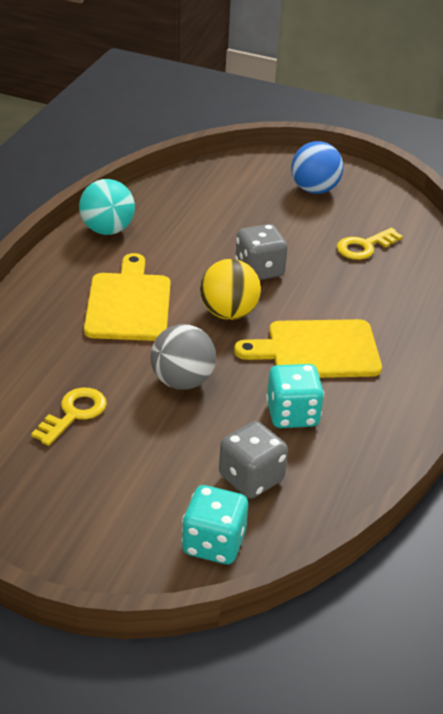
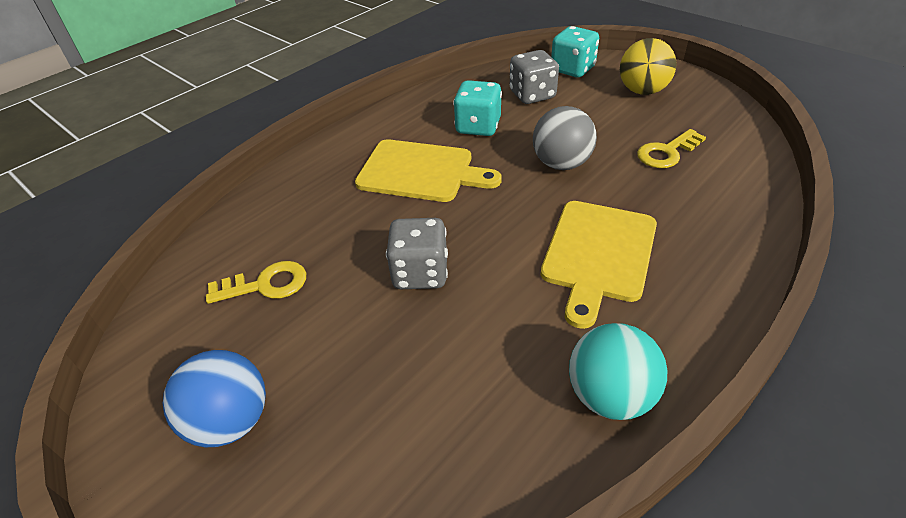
camera: 155 degrees left, 5 degrees up
(229, 313) = (486, 223): yellow ball -> yellow ball (642, 91)

